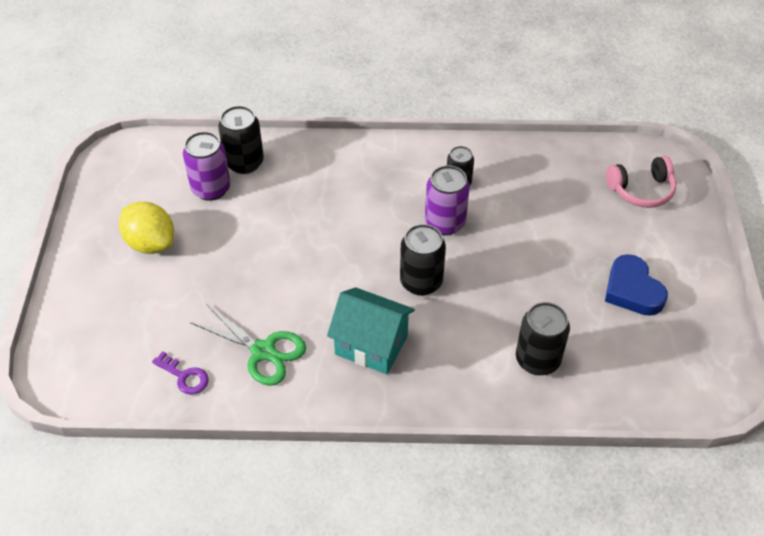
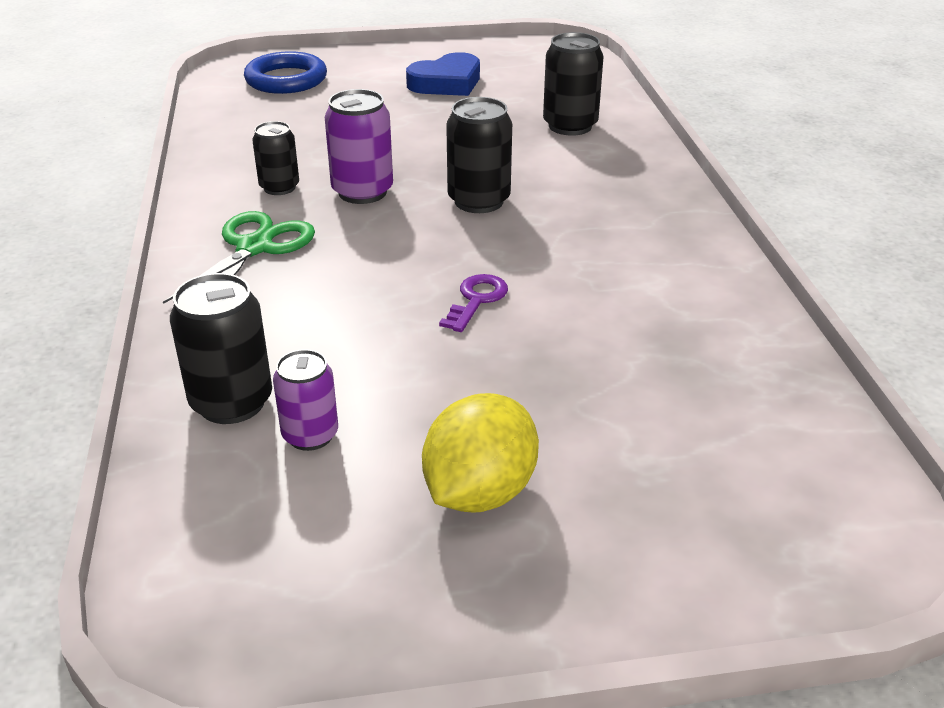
camera: 100 degrees left, 15 degrees down
(185, 376) = (758, 382): purple key -> purple key (476, 300)
(211, 189) = (310, 435): purple can -> purple can, size x0.66
(263, 351) = (664, 313): green scissors -> green scissors (254, 247)
(371, 345) = (604, 227): turquoise house -> none
(641, 190) = (286, 80): pink headphones -> blue ring

